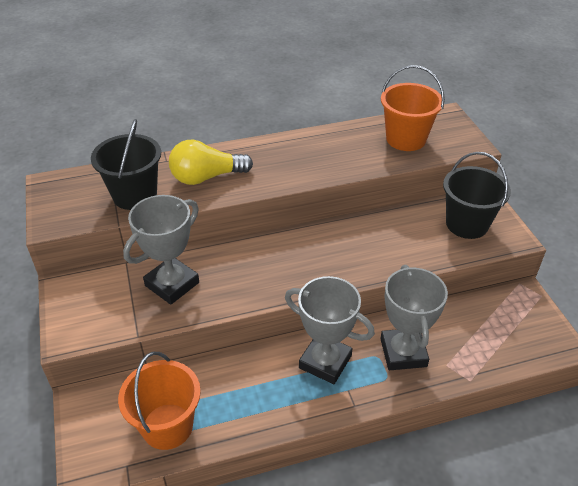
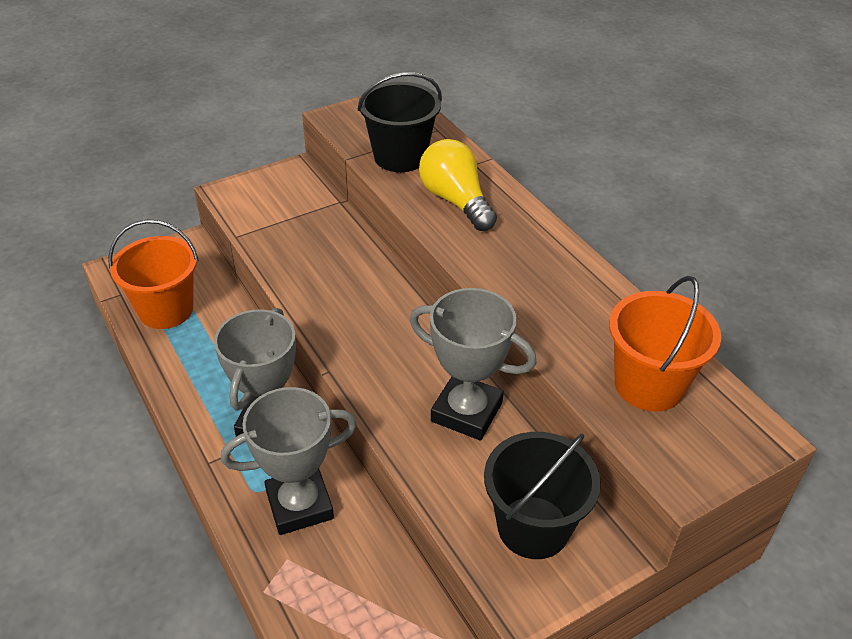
camera: 75 degrees right, 0 degrees up
(172, 284) = (315, 242): grey trophy -> grey trophy (466, 412)

